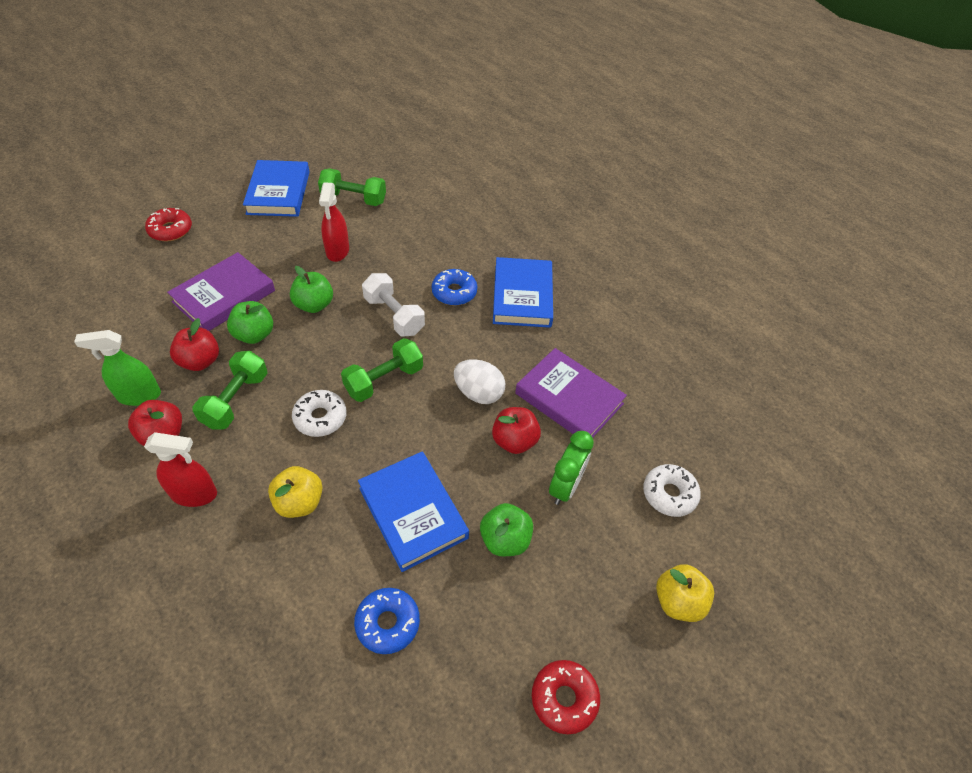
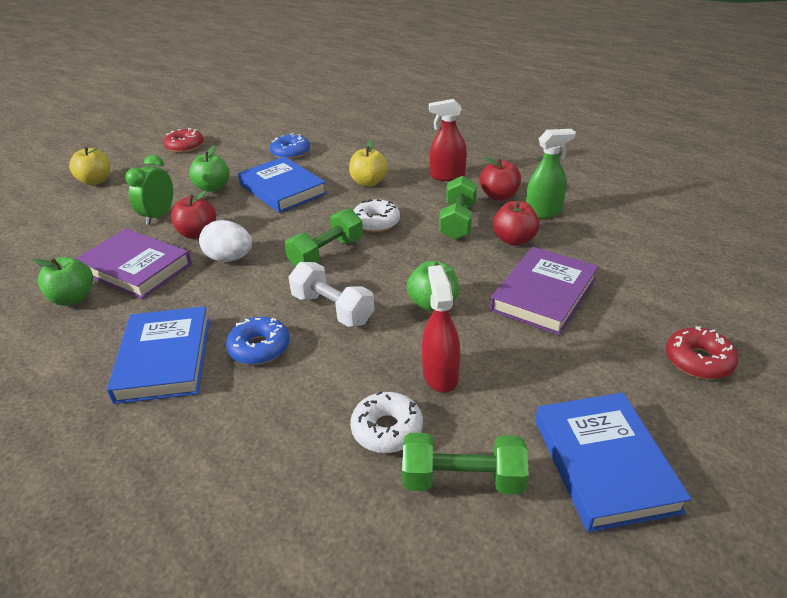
camera: 175 degrees right, 15 degrees down
(254, 335) = (479, 267): green apple -> green apple (73, 298)
(669, 494) = (70, 224): white donut -> white donut (387, 429)

